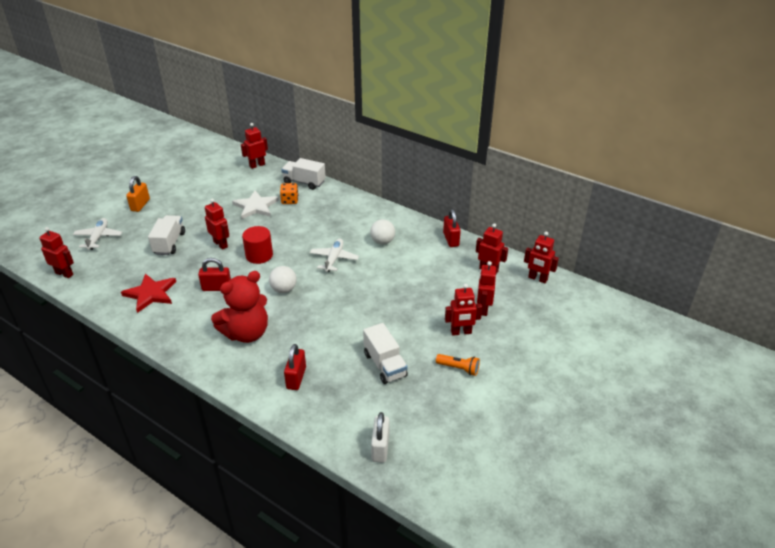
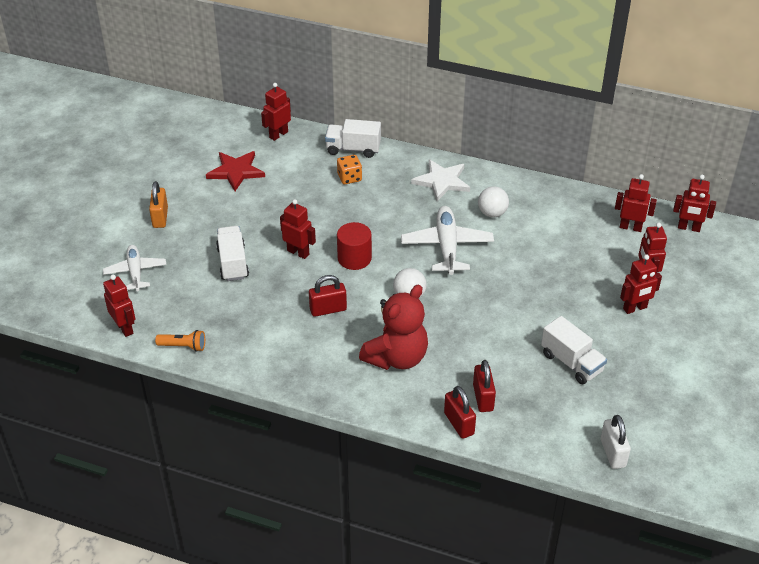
camera: 15 degrees left, 5 degrees up
(64, 274) = (125, 328): red robot -> red robot turned 45 degrees clockwise
(151, 294) = (252, 332): red star -> red star (236, 171)
(255, 206) = (311, 193): white star -> white star (442, 181)
(334, 259) = (447, 246): white plane -> white plane, size x1.51
(451, 239) = (570, 196): red padlock -> red padlock (459, 423)
(459, 368) = (652, 350): orange flashlight -> orange flashlight (183, 346)

